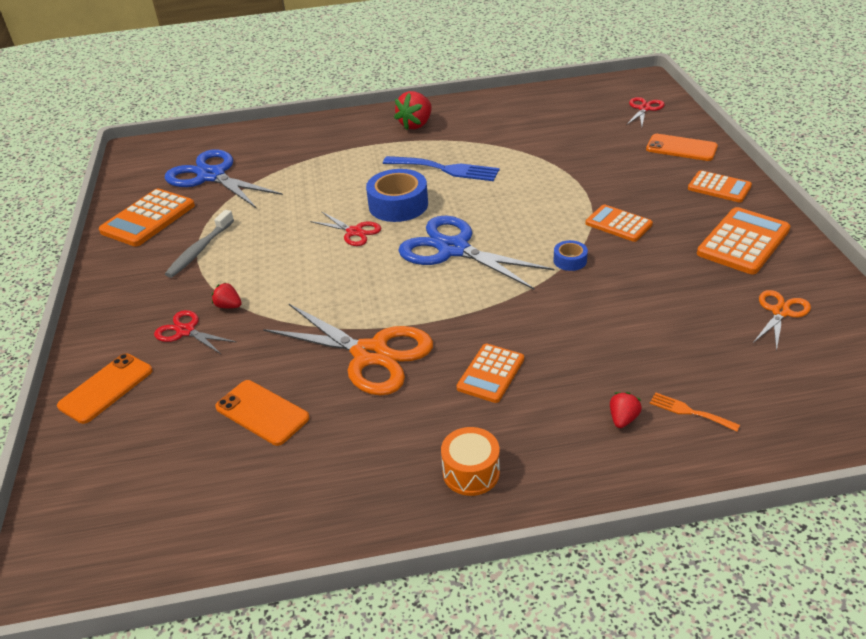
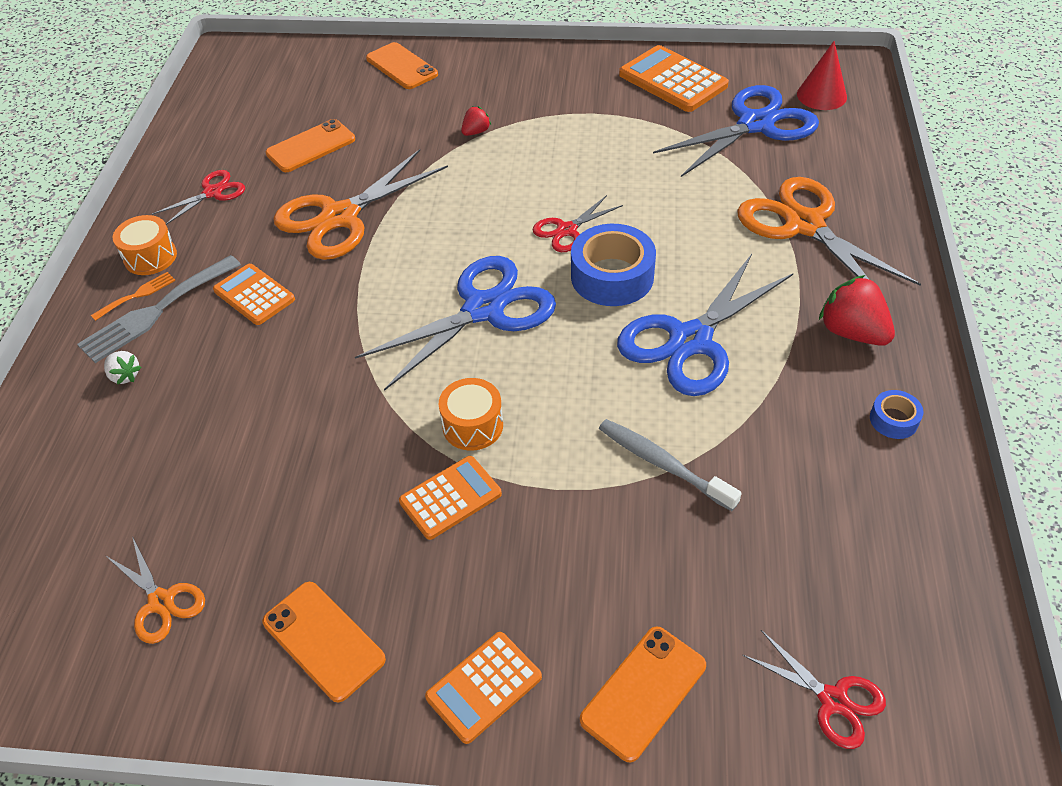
camera: 105 degrees right, 10 degrees up
(173, 156) = (821, 95): none -> red cone
(186, 331) = (452, 106): red scissors -> red scissors (213, 192)
(199, 250) = (589, 115): grey toothbrush -> grey toothbrush (662, 464)
(324, 147) = (804, 225): none -> orange scissors
(446, 169) = (690, 340): blue fork -> blue scissors
(541, 433) = (155, 312): none -> grey fork
(559, 229) = (472, 426): none -> orange drum
(570, 260) = (397, 415): blue tape -> blue tape (893, 420)
(623, 419) = (125, 376): red strawberry -> white strawberry
(689, 411) = (92, 432): orange fork -> orange fork (137, 295)
(743, 242) = (323, 640): orange calculator -> orange phone

